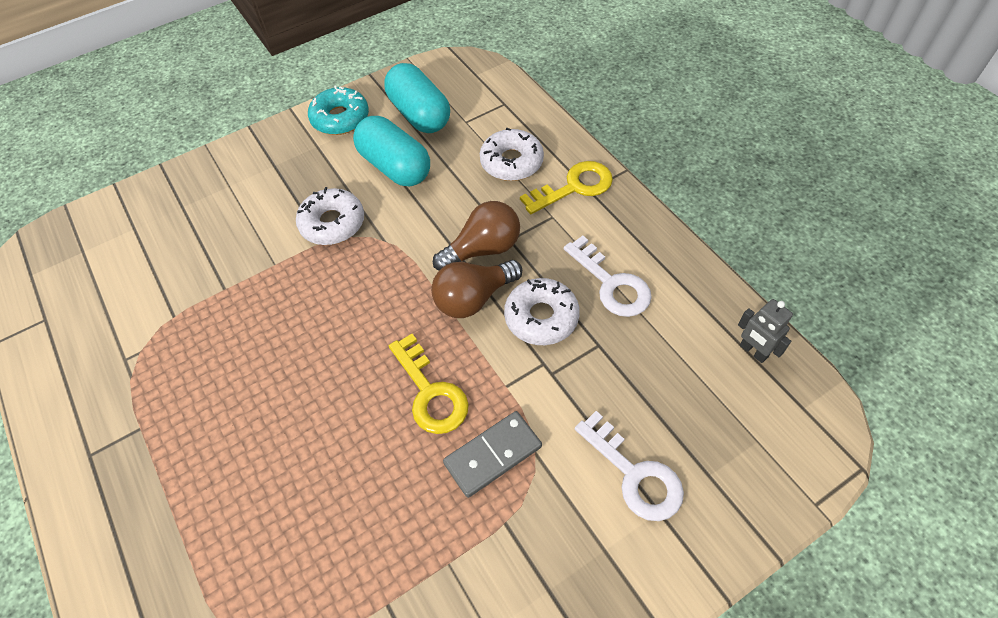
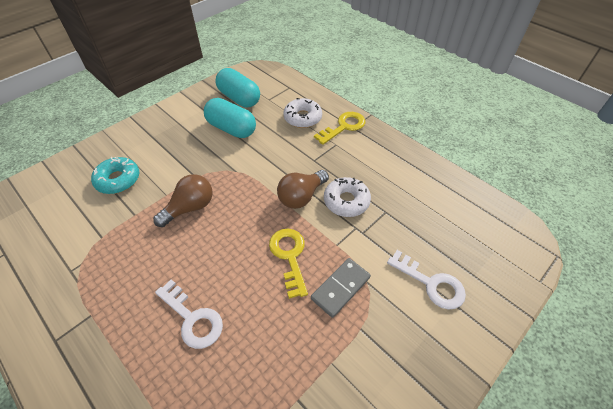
camera: 15 degrees left, 5 degrees down
(332, 223) = (199, 165): white donut -> none
(340, 118) = (189, 106): turquoise donut -> turquoise donut (118, 180)
(430, 392) = (289, 256): yellow key -> yellow key turned 150 degrees counterclockwise
(483, 249) = (299, 168): brown light bulb -> brown light bulb (190, 208)
(611, 283) = (382, 176): white key -> white key (192, 318)
(753, 351) = (475, 201): grey robot -> none

